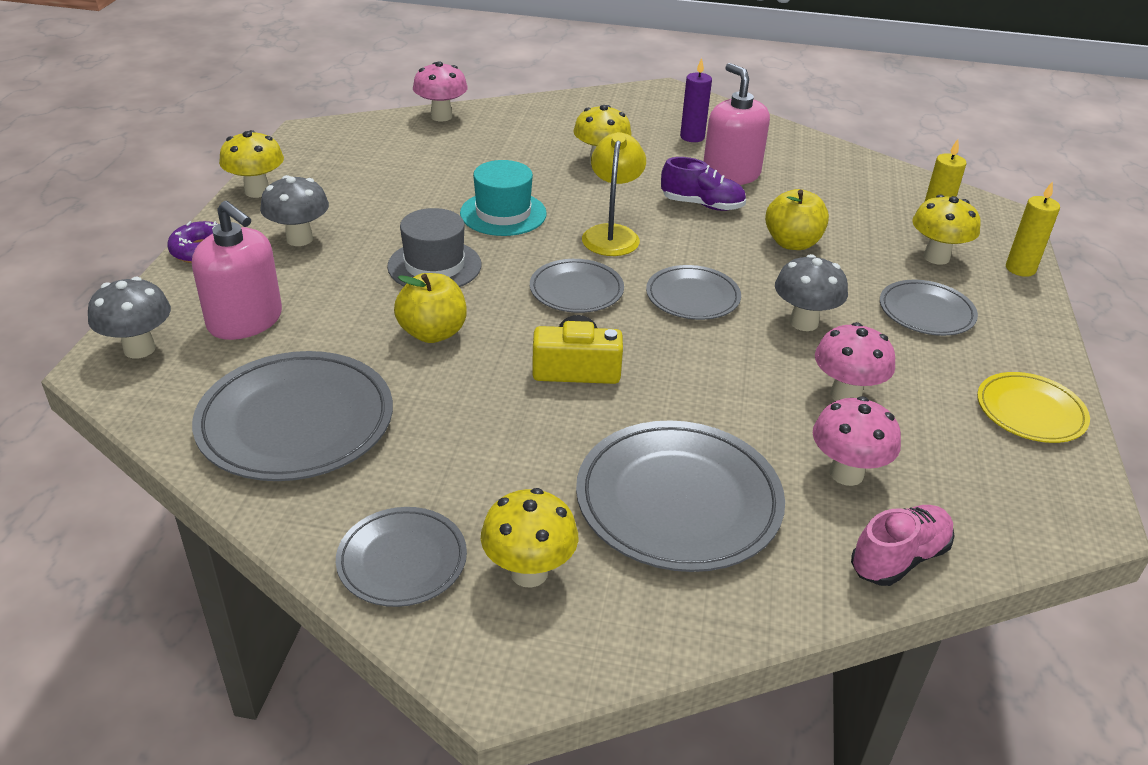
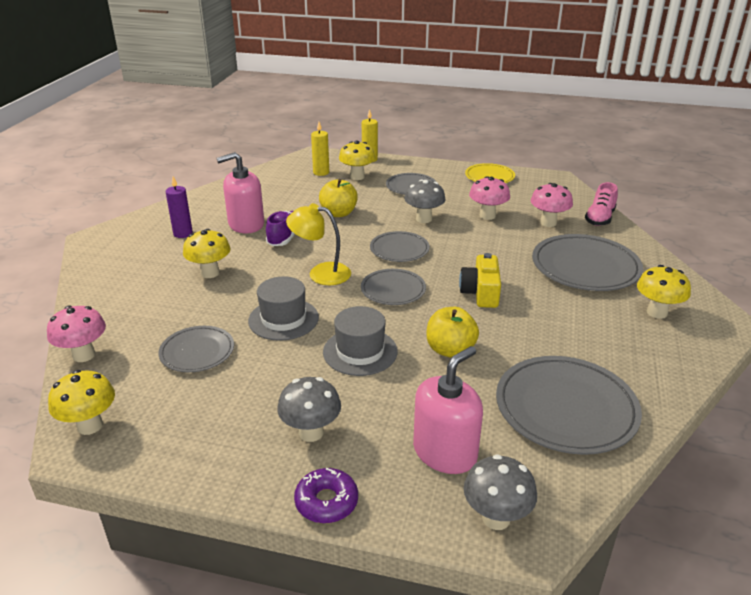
camera: 85 degrees left, 5 degrees down
(257, 191) = (208, 475): yellow mushroom -> yellow mushroom (90, 425)
(402, 560) = (670, 354): grey plate -> grey plate (197, 352)
(503, 213) = (283, 319): turquoise hat -> grey hat
(899, 558) = (599, 218): pink shoe -> pink shoe turned 120 degrees counterclockwise

